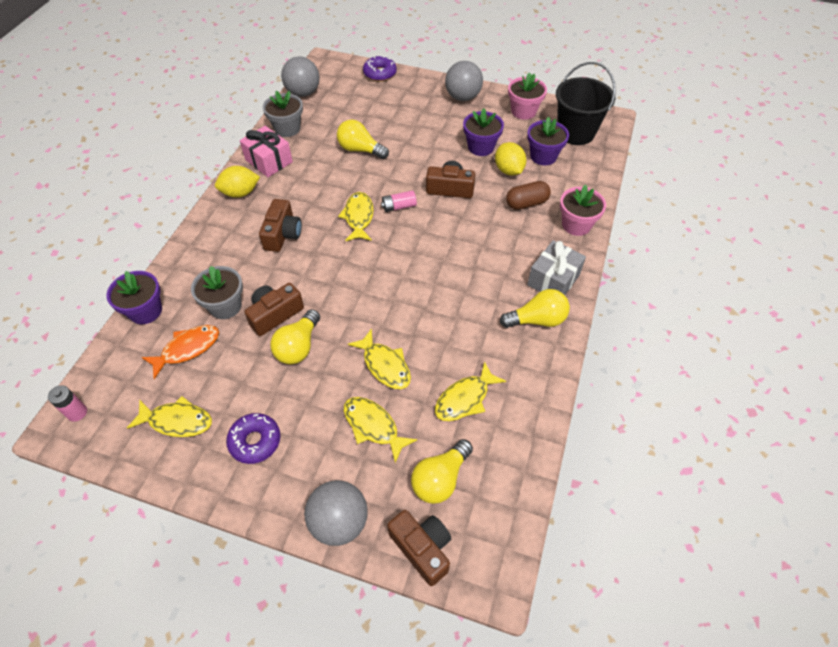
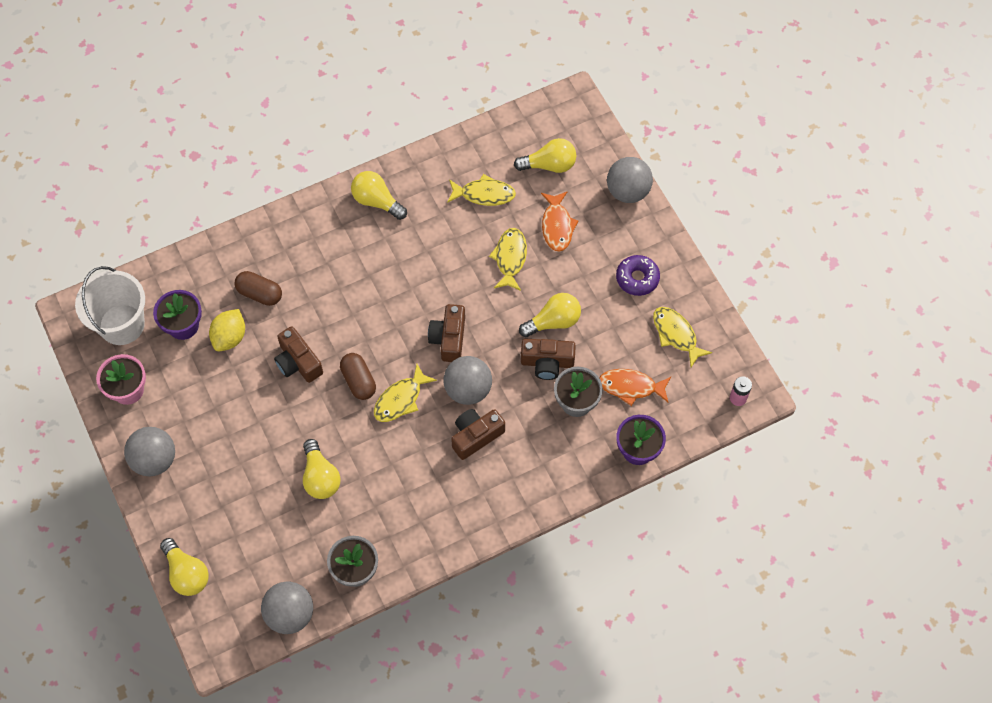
camera: 135 degrees left, 10 degrees up
(240, 193) = (470, 518): yellow lemon -> none
(269, 161) = (411, 538): pink gift -> none
(318, 255) = (468, 389): none -> grey ball
(373, 426) = (557, 226): yellow fish -> orange fish
(380, 73) = (186, 573): purple donut -> yellow light bulb
(399, 207) = (358, 381): pink battery -> brown capsule
(422, 548) = (596, 142): brown camera -> brown camera (449, 338)
(481, 147) = (218, 383): purple flower pot -> none
(553, 280) = (327, 217): grey gift -> none
(575, 133) = (122, 324): black bucket -> white bucket
(576, 225) = (251, 242): pink flower pot -> none

